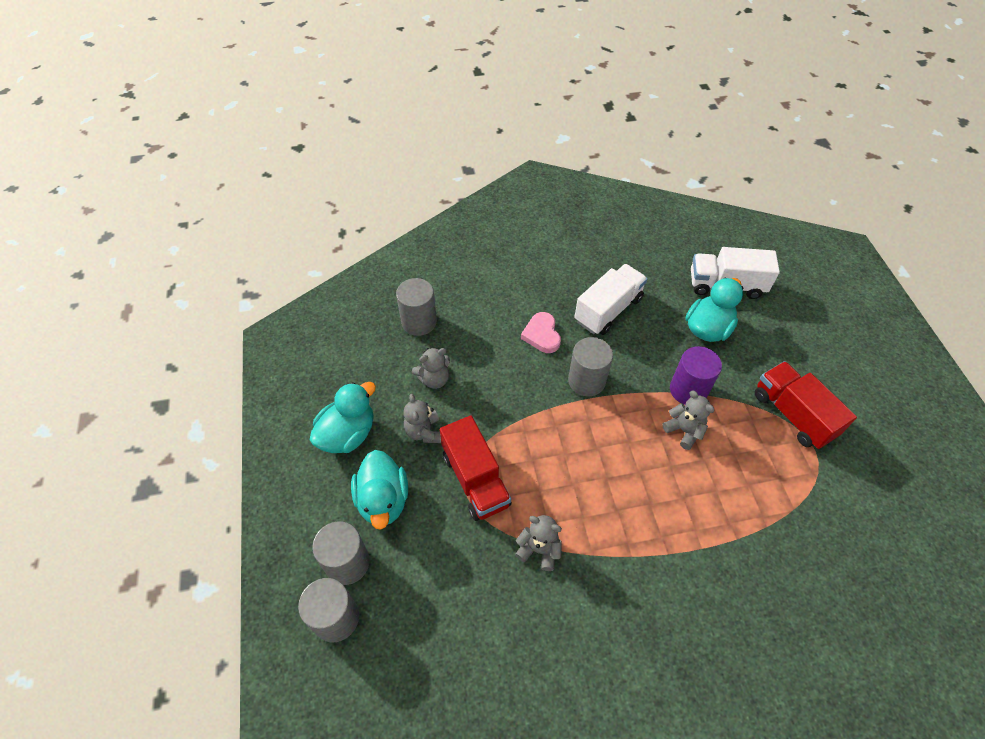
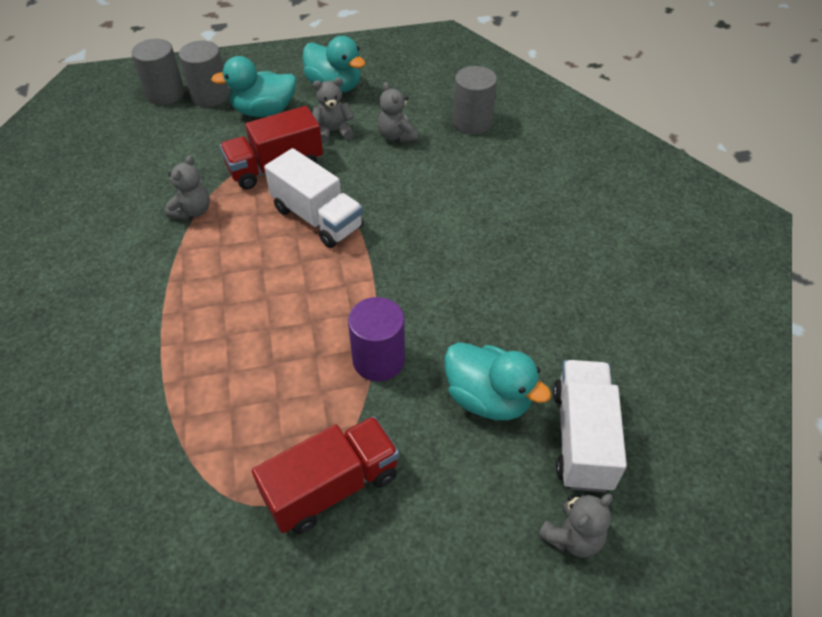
camera: 90 degrees right, 5 degrees down
(542, 335) = (462, 219): pink heart -> none
(586, 381) = (394, 256): grey cylinder -> none
(608, 310) = (509, 284): white truck -> white truck (317, 218)
(684, 430) = (316, 347): grey teddy bear -> grey teddy bear (572, 537)

